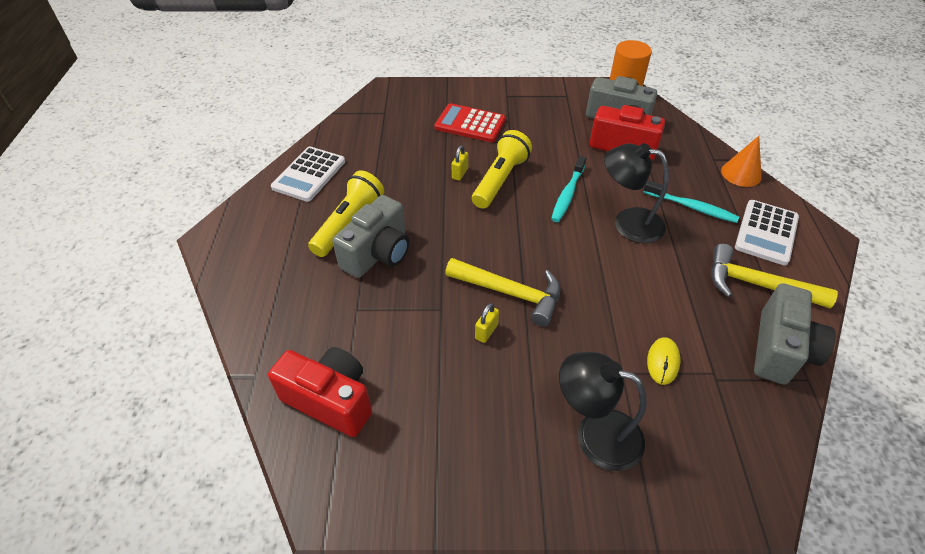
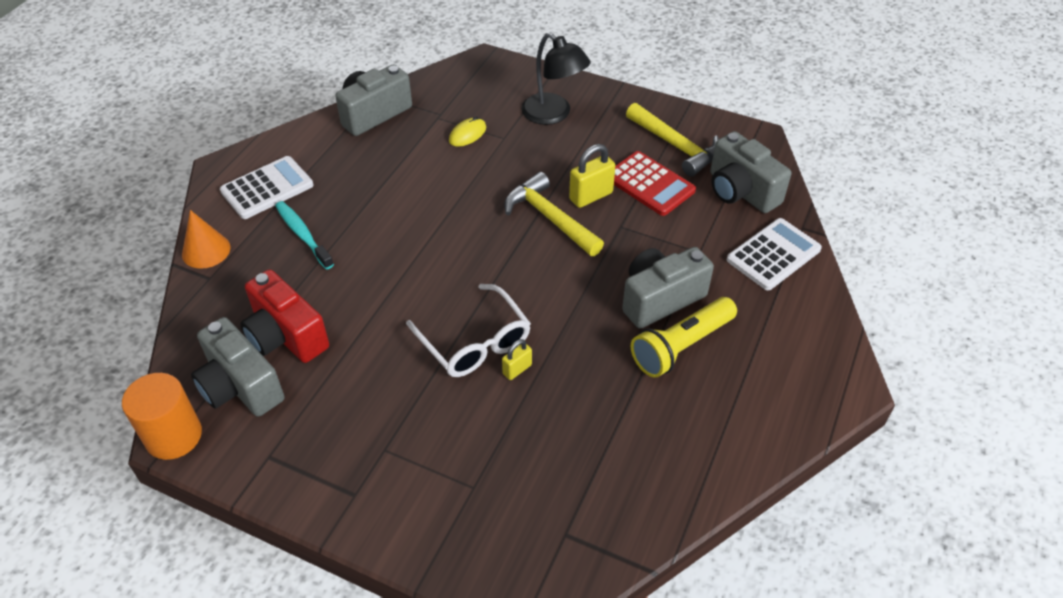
camera: 155 degrees left, 0 degrees up
(309, 174) = (715, 443): white calculator -> white calculator (773, 255)
(330, 400) = (741, 191): red camera -> grey camera
(470, 124) = (450, 453): red calculator -> red calculator (649, 184)
(486, 332) = (591, 196): yellow padlock -> yellow padlock, size x1.69
(500, 180) = (474, 341): yellow flashlight -> white glasses
(567, 194) = (414, 294): turquoise toothbrush -> none
(628, 223) = (383, 242): black lamp -> none
(757, 284) = (333, 155): yellow hammer -> yellow hammer (676, 146)

